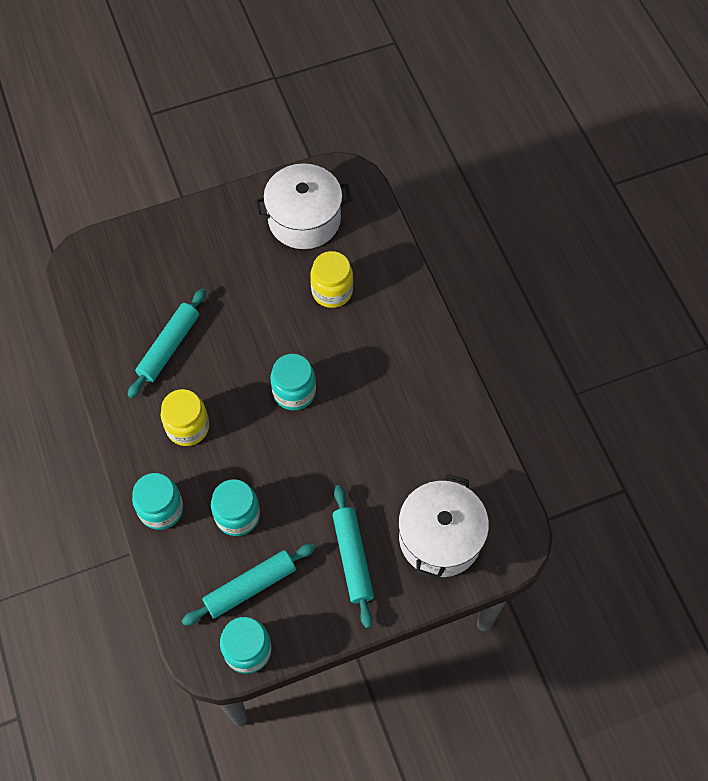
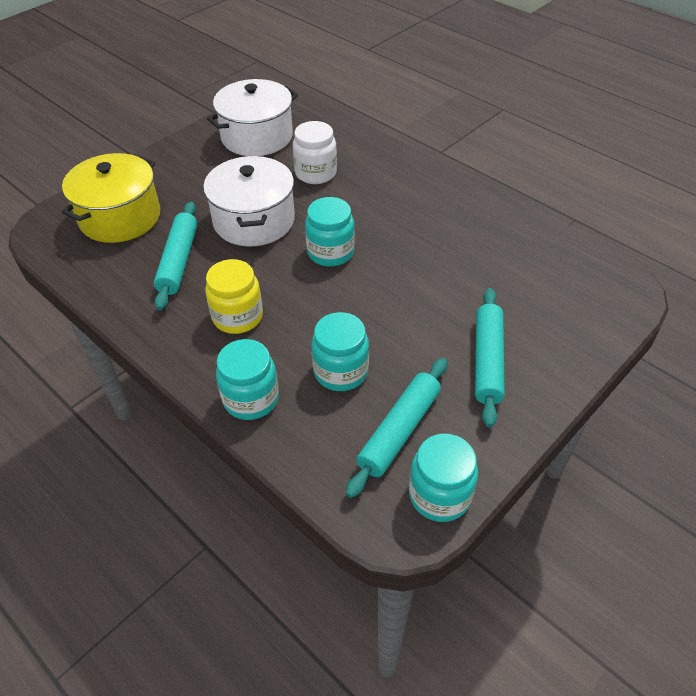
camera: 25 degrees left, 15 degrees down
(143, 274) = (120, 217): none -> yellow pot
(332, 291) = (315, 173): yellow jar -> white jar
(352, 558) = (487, 361): turquoise rolling pin -> turquoise rolling pin turned 45 degrees clockwise
(440, 537) = (557, 311): white pot -> white pot (254, 220)

